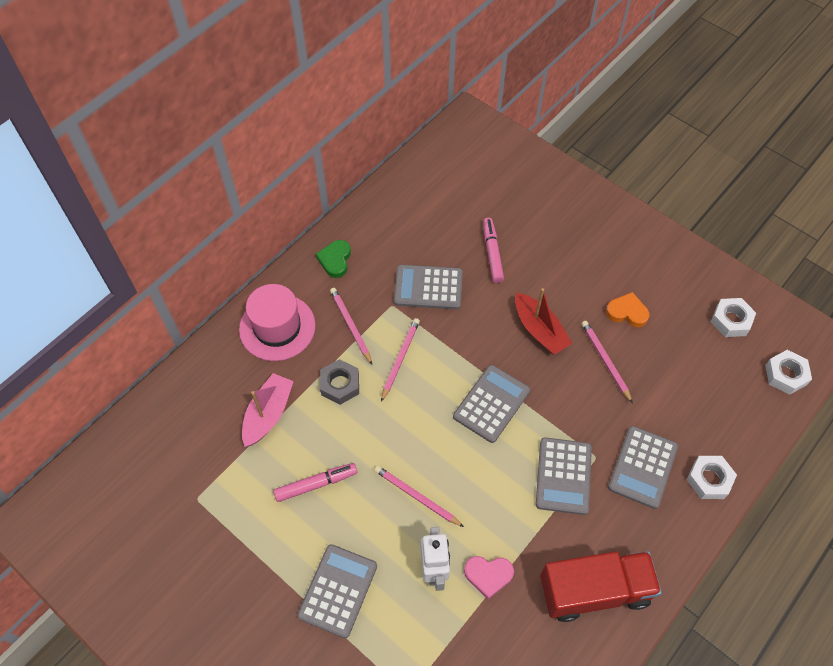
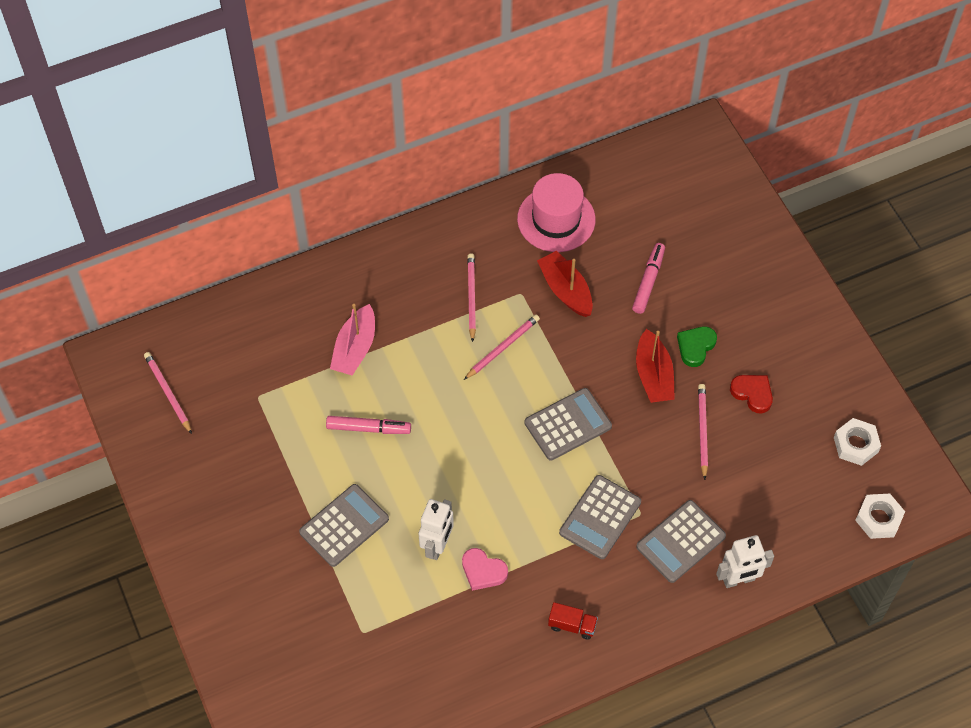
camera: 25 degrees right, 0 degrees up
(268, 414) = (355, 348): pink boat -> pink boat turned 150 degrees clockwise
(277, 327) = (401, 271): pink hat -> pink hat (556, 219)
(335, 260) = (488, 227): green heart -> green heart (695, 347)
(340, 384) = (434, 348): grey nut -> none
(416, 497) = (453, 477): pink pencil -> pink pencil (168, 393)
(428, 287) = (566, 290): grey calculator -> red boat
(594, 590) = (572, 625): red truck -> red truck, size x0.43
(627, 312) = (752, 393): orange heart -> red heart
(709, 479) = (739, 580): white nut -> white robot

